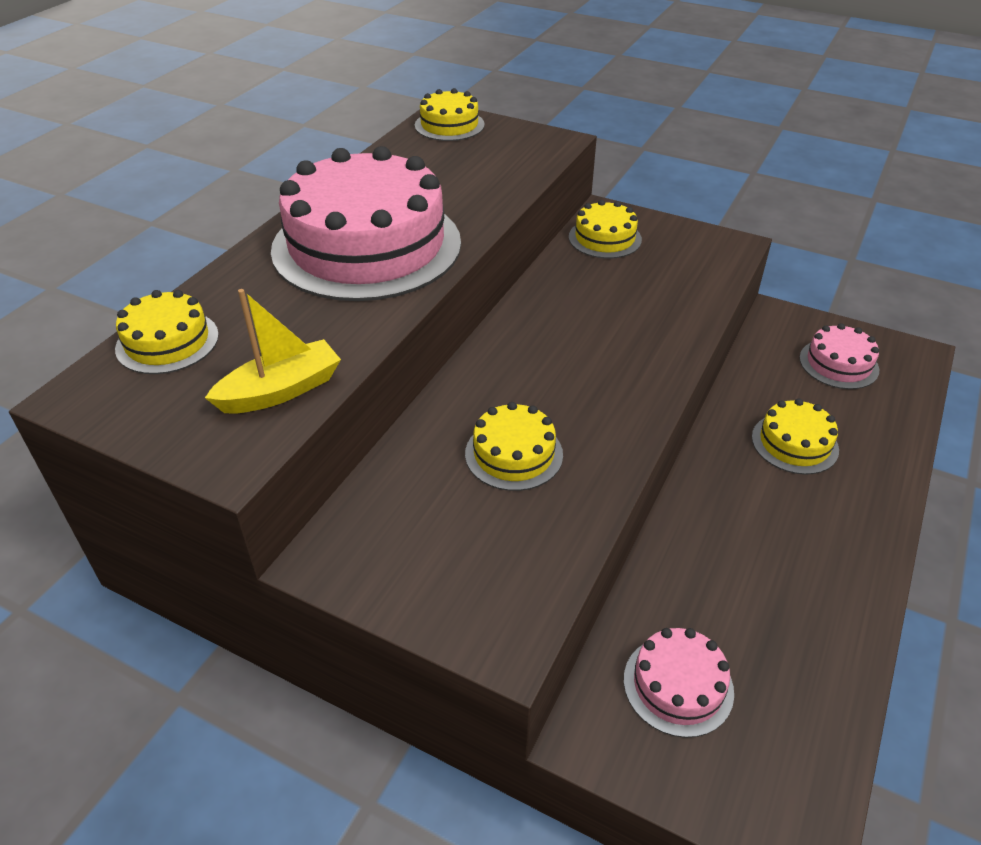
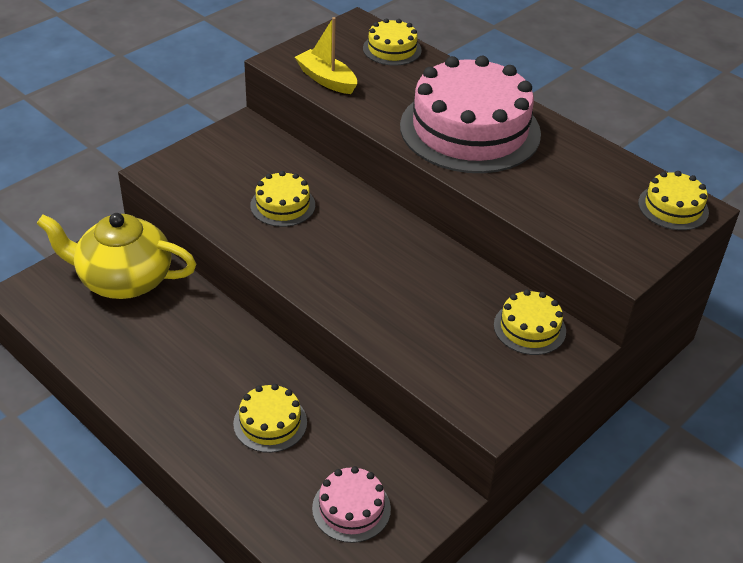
camera: 105 degrees right, 0 degrees up
(281, 390) = (326, 80): yellow boat -> yellow boat turned 150 degrees clockwise
(678, 685) = (123, 280): pink cake -> yellow teapot

